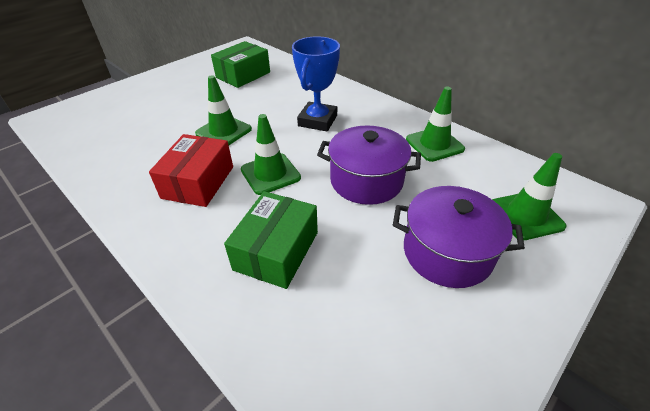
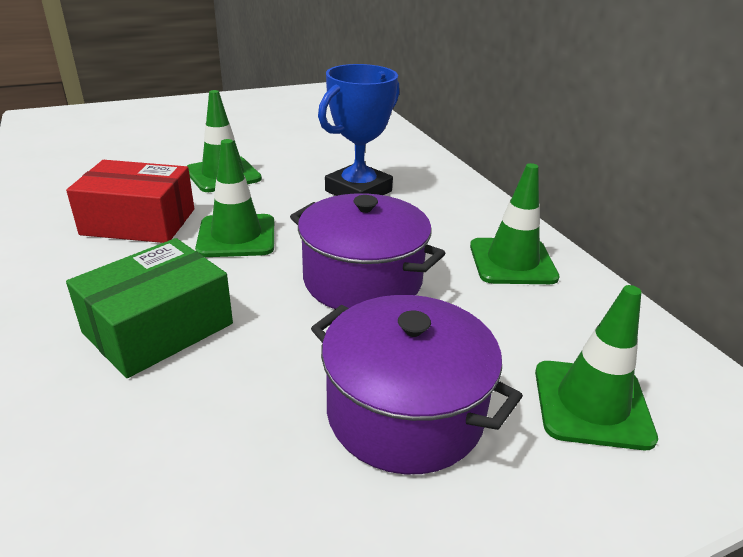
camera: 20 degrees right, 10 degrees down
(198, 182) = (139, 222): red box -> red box turned 60 degrees clockwise
(243, 75) = (306, 120): green box -> none

